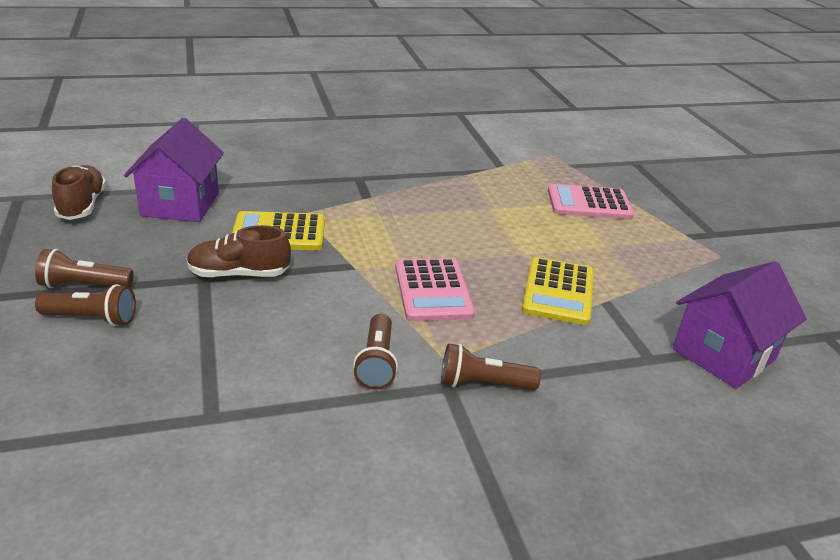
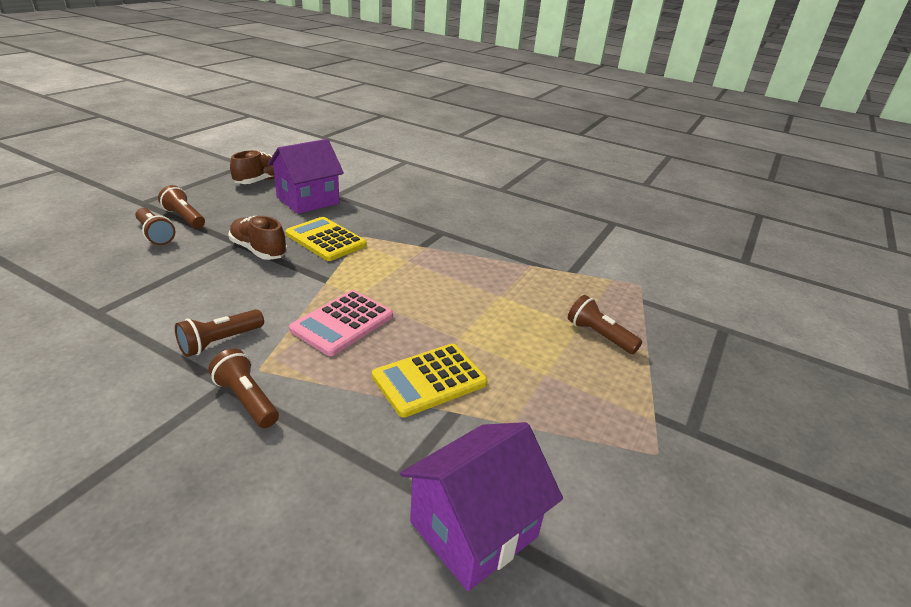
camera: 45 degrees right, 0 degrees up
(589, 203) = (599, 335): pink calculator -> brown flashlight
(723, 354) = (473, 529): purple house -> purple house turned 45 degrees counterclockwise

